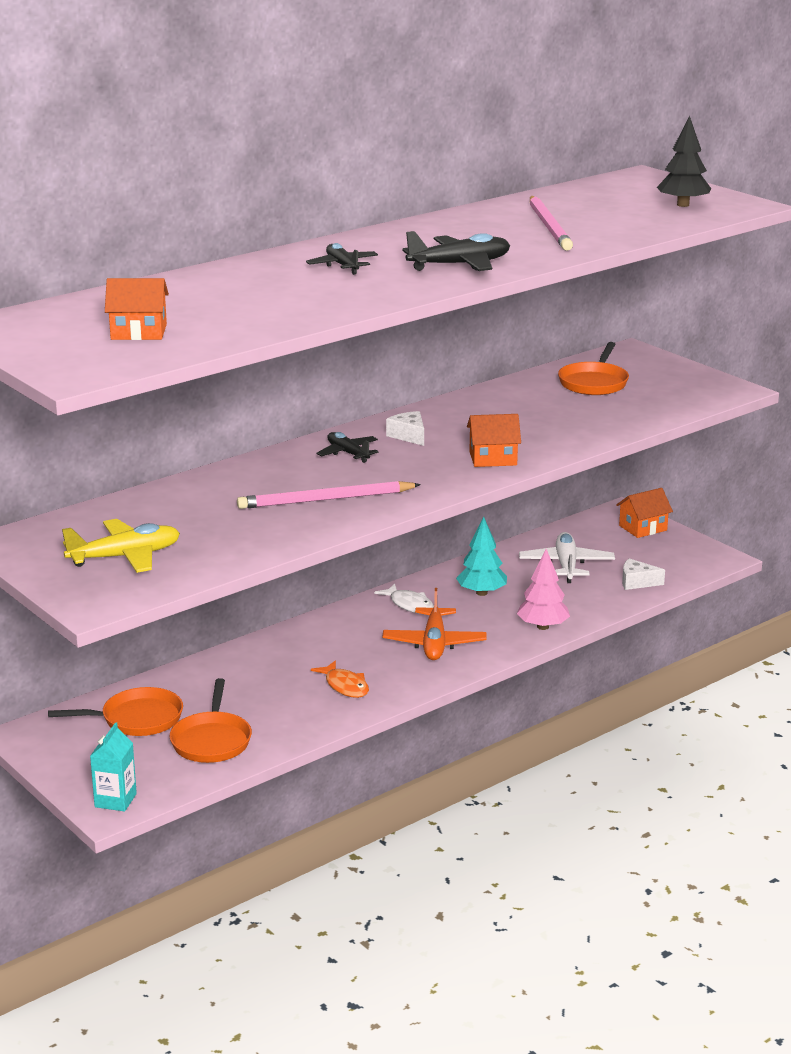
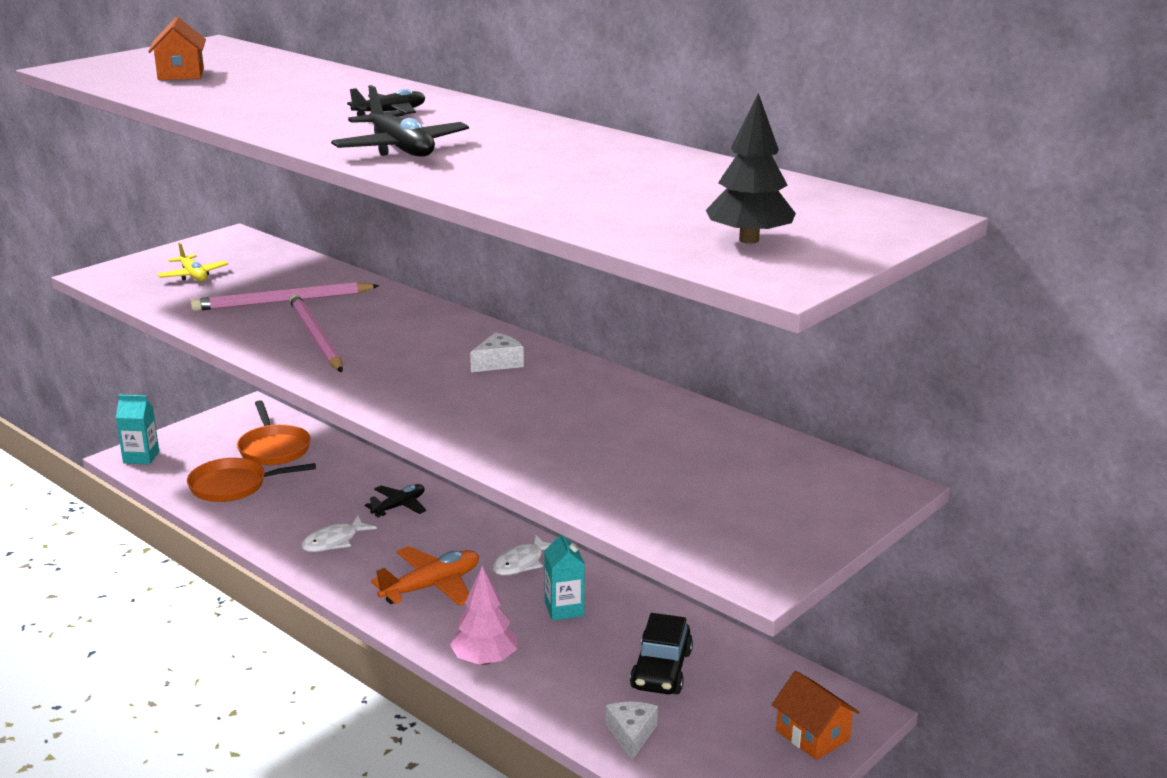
camera: 80 degrees right, 0 degrees up
(125, 557) = (193, 275): yellow plane -> yellow plane, size x0.65
(345, 686) = (334, 541): orange fish -> white fish
(348, 453) = (440, 338): black plane -> black plane (399, 506)
(434, 643) = (431, 586): orange plane -> orange plane turned 150 degrees clockwise
(481, 593) = (564, 609): turquoise tree -> turquoise carton
(493, 458) = (438, 410): orange house -> none
(549, 226) = (585, 178): pink pencil -> pink pencil (282, 301)
(566, 565) = (661, 670): white plane -> black car
(594, 382) = (730, 463): orange pan -> none

